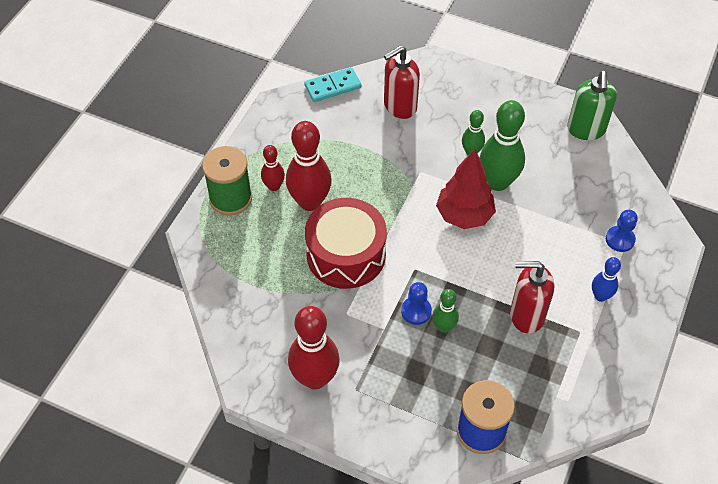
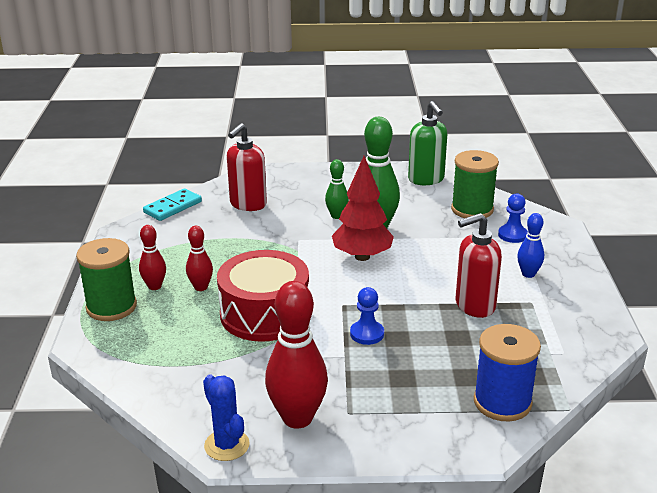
camera: 25 degrees left, 25 degrees down
(252, 382) = (227, 445): none -> blue cactus
(310, 202) = (201, 287): red bowling pin -> red bowling pin, size x0.53
(444, 327) = (403, 337): green bowling pin -> none
(604, 190) = (472, 209): none -> green spool

